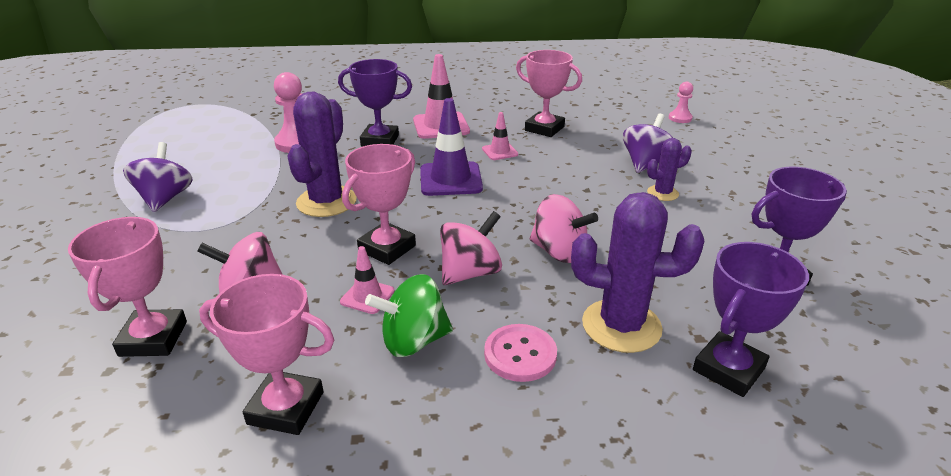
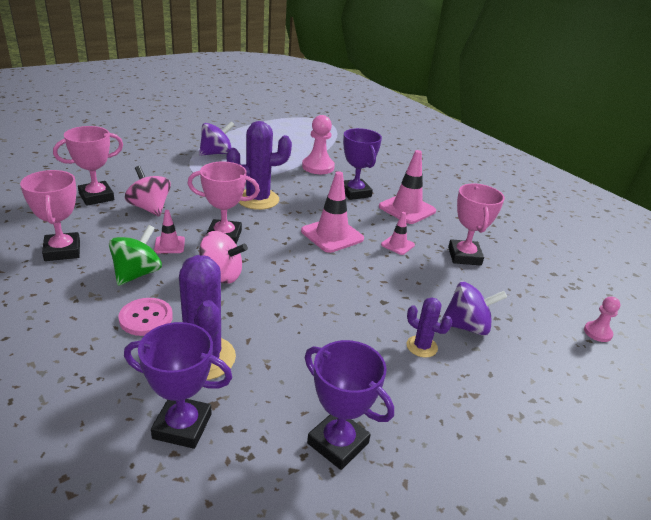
camera: 55 degrees right, 0 degrees up
(413, 341) = (137, 274): green spinning top -> green spinning top turned 75 degrees clockwise
(450, 179) = (332, 235): purple traffic cone -> pink traffic cone
(559, 252) = (277, 307): pink spinning top -> none

